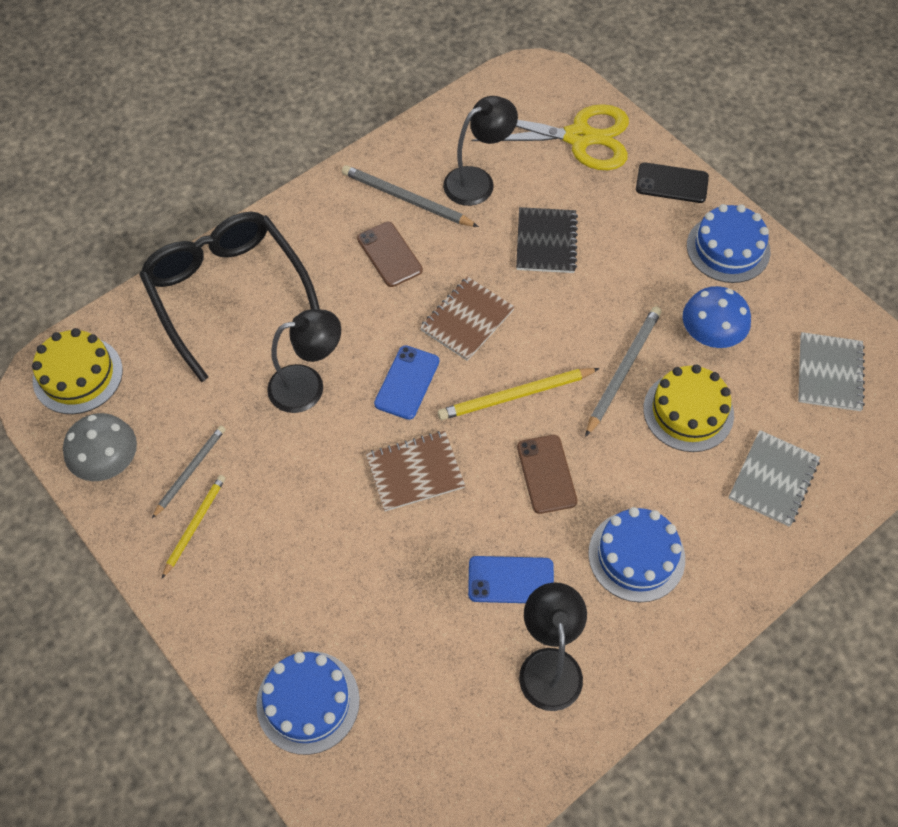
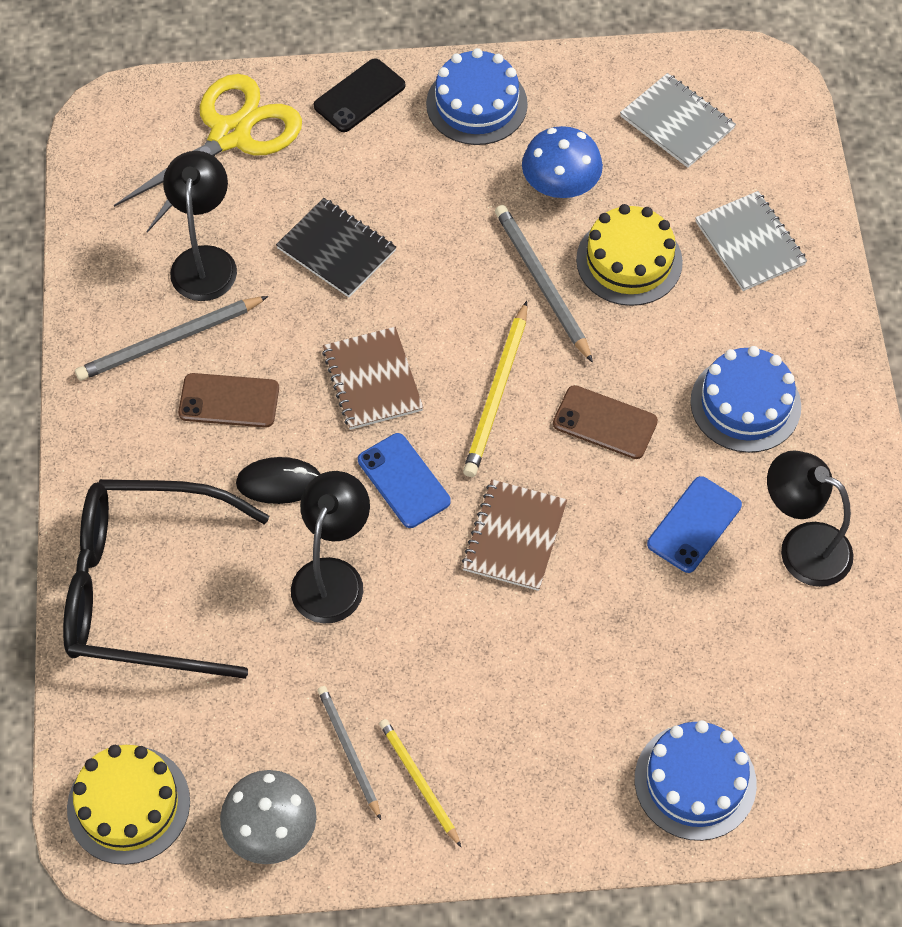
camera: 55 degrees left, 0 degrees up
(352, 316) = (279, 483): none -> black mouse

